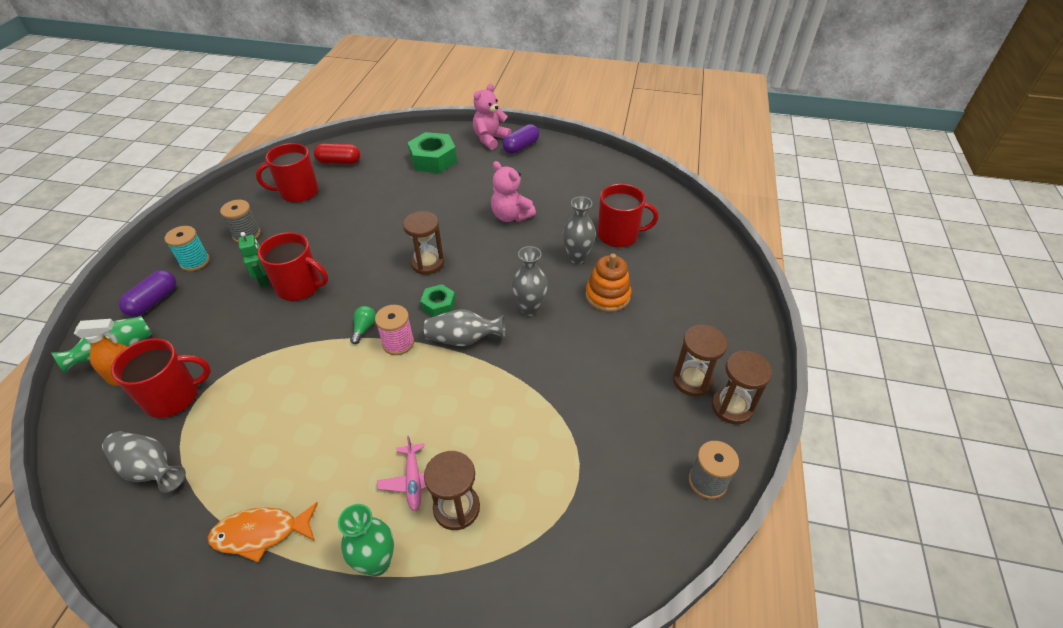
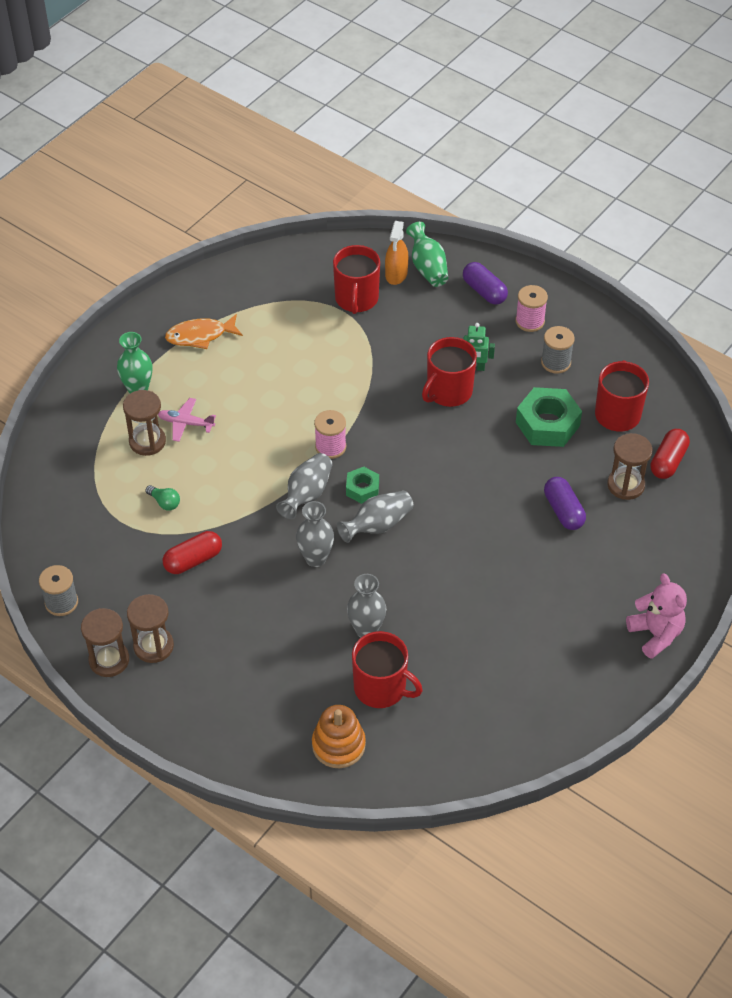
camera: 115 degrees right, 5 degrees up
(150, 469) = (292, 284): grey vase -> grey vase (377, 525)
(195, 262) = (530, 321): turquoise spool -> pink spool
(261, 533) = (200, 336): orange fish -> orange fish turned 120 degrees counterclockwise
(364, 328) = (363, 427): green light bulb -> green light bulb (164, 502)
(427, 263) = (429, 496): brown hourglass -> brown hourglass (625, 485)
(433, 160) = (631, 556): green nut -> green nut (547, 424)
(511, 216) = (471, 596): pink teddy bear -> none
(521, 147) = (619, 662): purple capsule -> purple capsule (563, 511)
(585, 392) = (193, 560): none -> red capsule
(607, 296) = (294, 631): orange stacking toy -> orange stacking toy (338, 745)
(619, 235) = (381, 688): red mug -> red mug turned 90 degrees counterclockwise

